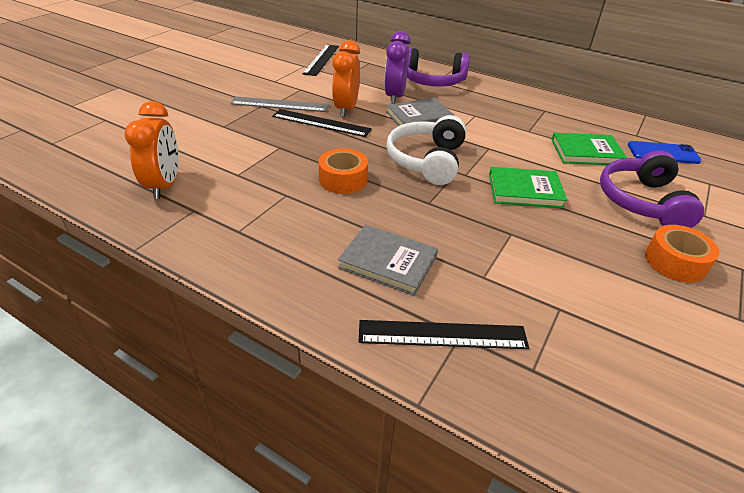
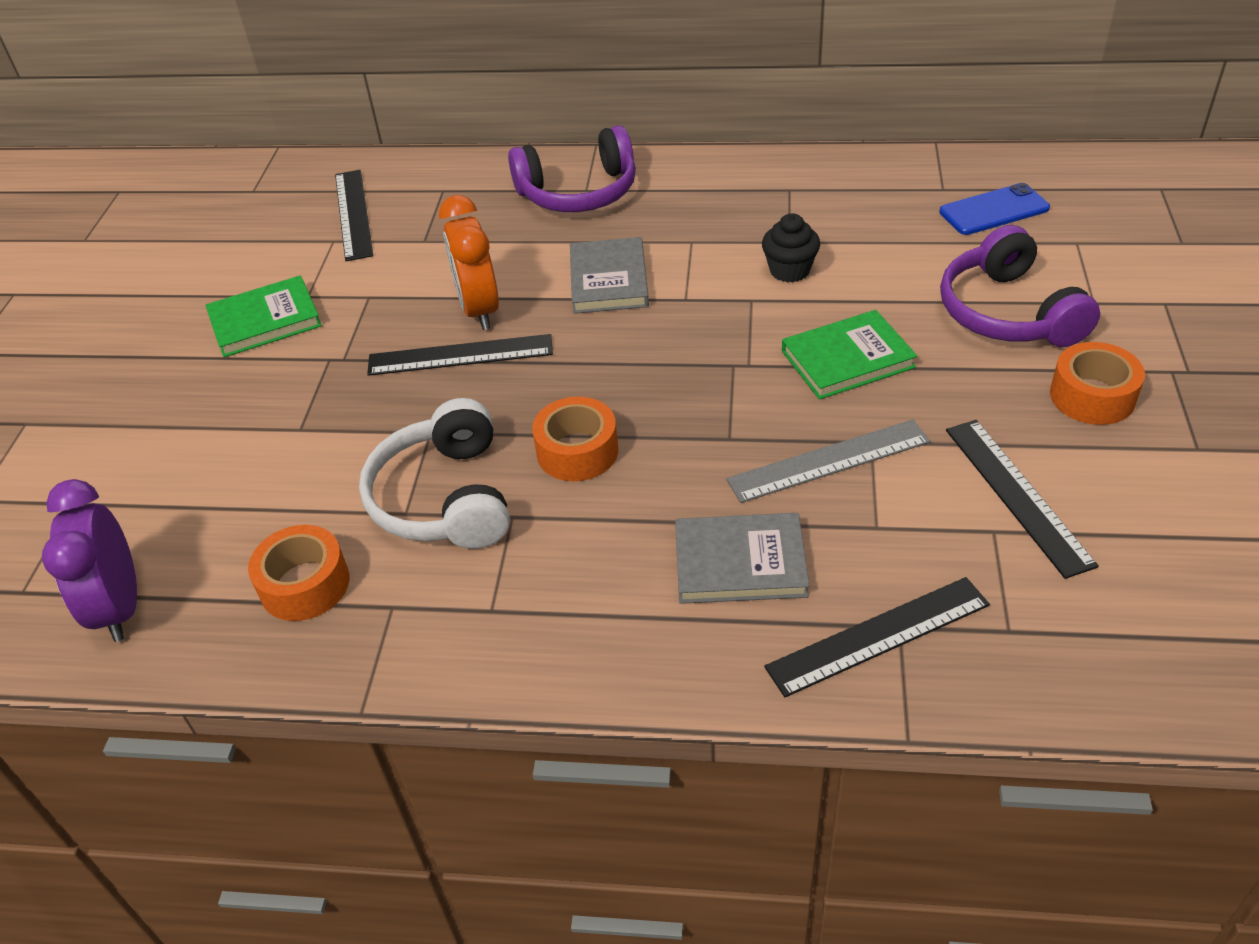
camera: 20 degrees left, 5 degrees up
(164, 185) = (305, 584): orange clock -> orange tape
(280, 104) = (359, 344): grey ruler -> grey ruler (828, 461)
(394, 97) = (540, 251): purple clock -> purple clock (120, 607)
(419, 117) = (609, 280): grey book -> grey book turned 45 degrees counterclockwise
(427, 161) = (677, 362): white headphones -> white headphones (444, 498)
(520, 142) = (789, 270): none -> black cupcake
(586, 152) = (891, 251): green book -> green book (265, 321)
(588, 295) = (1017, 495): none -> black ruler

